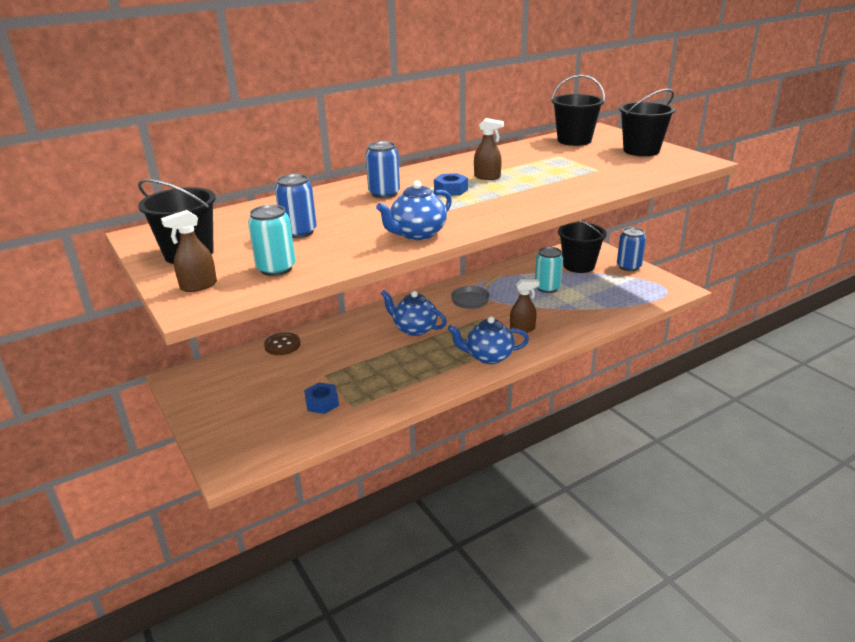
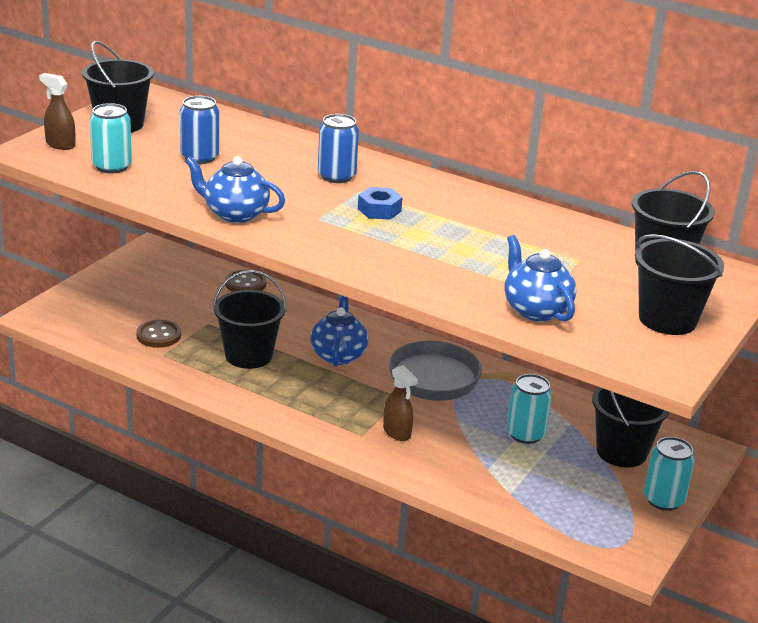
camera: 60 degrees right, 0 degrees up
(322, 403) = (158, 335): blue nut -> brown button
(386, 366) = (248, 355): none -> black bucket
(472, 299) = (442, 380): grey pan -> grey pan, size x1.70
(487, 177) = (444, 224): brown spray bottle -> none
(488, 357) = (314, 419): blue teapot -> blue teapot (535, 310)
(628, 266) = (663, 500): blue can -> turquoise can

